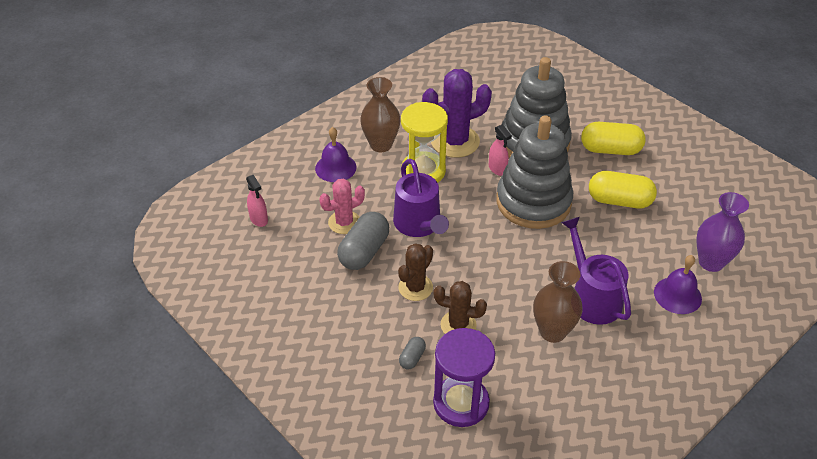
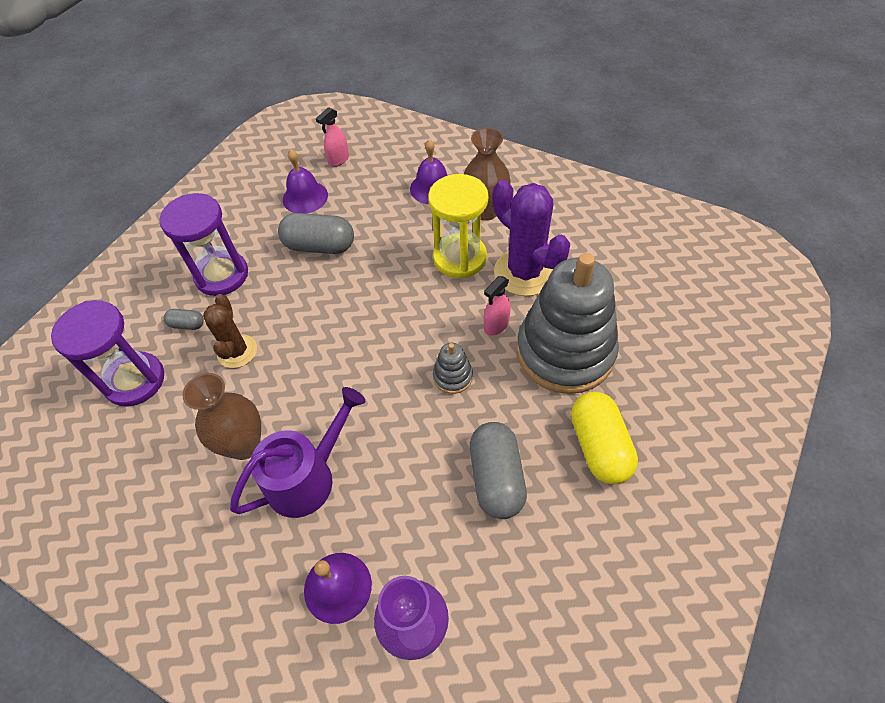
camera: 75 degrees right, 10 degrees up
(295, 251) = (305, 197): none -> purple bell
(344, 222) = (355, 219): pink cactus -> none
(363, 326) = (222, 275): none -> purple hourglass
(415, 287) = (281, 301): brown cactus -> none
(419, 224) = (374, 278): purple watering can -> none
(533, 202) = (453, 376): grey stacking toy -> grey stacking toy, size x0.40
(619, 201) = (496, 478): yellow capsule -> grey capsule

